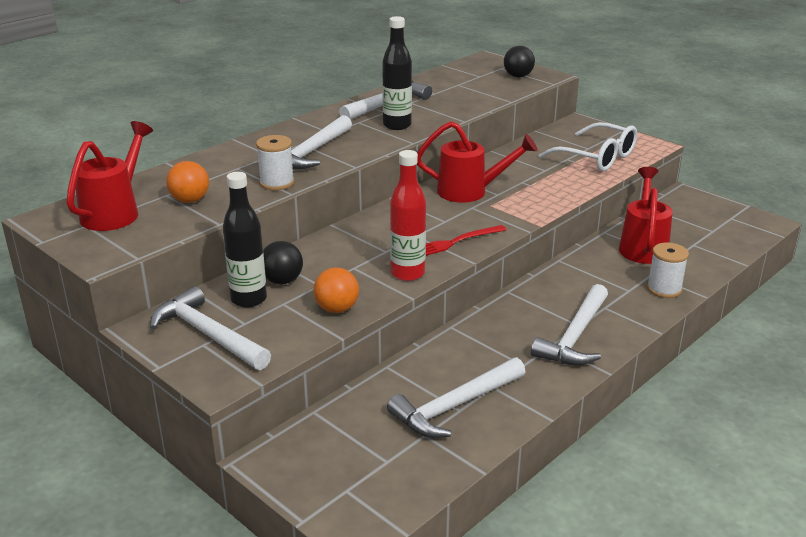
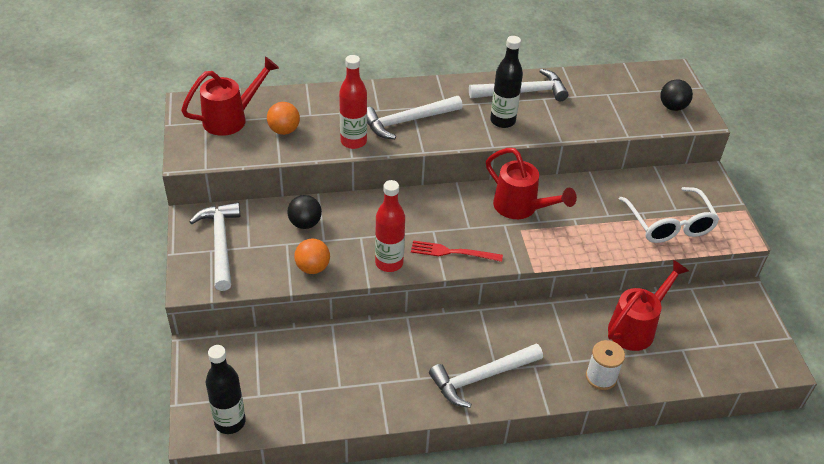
camera: 35 degrees right, 15 degrees up
(249, 299) = (270, 228): black bottle -> black bottle (230, 422)
(277, 183) = (353, 141): white spool -> red bottle
(454, 406) = (339, 382): white hammer -> none

